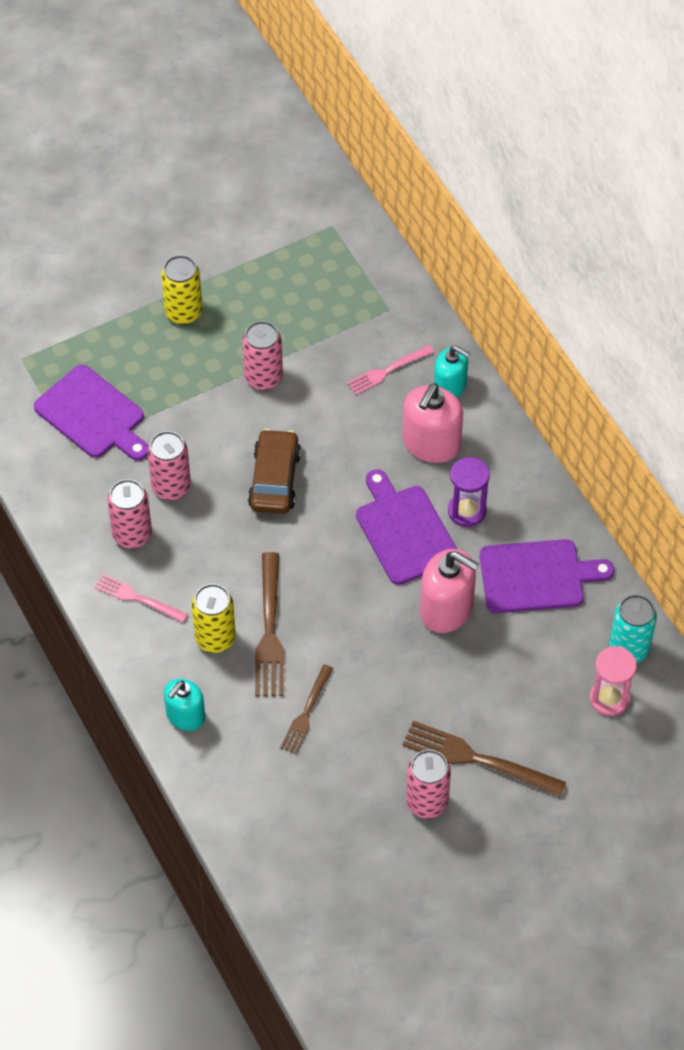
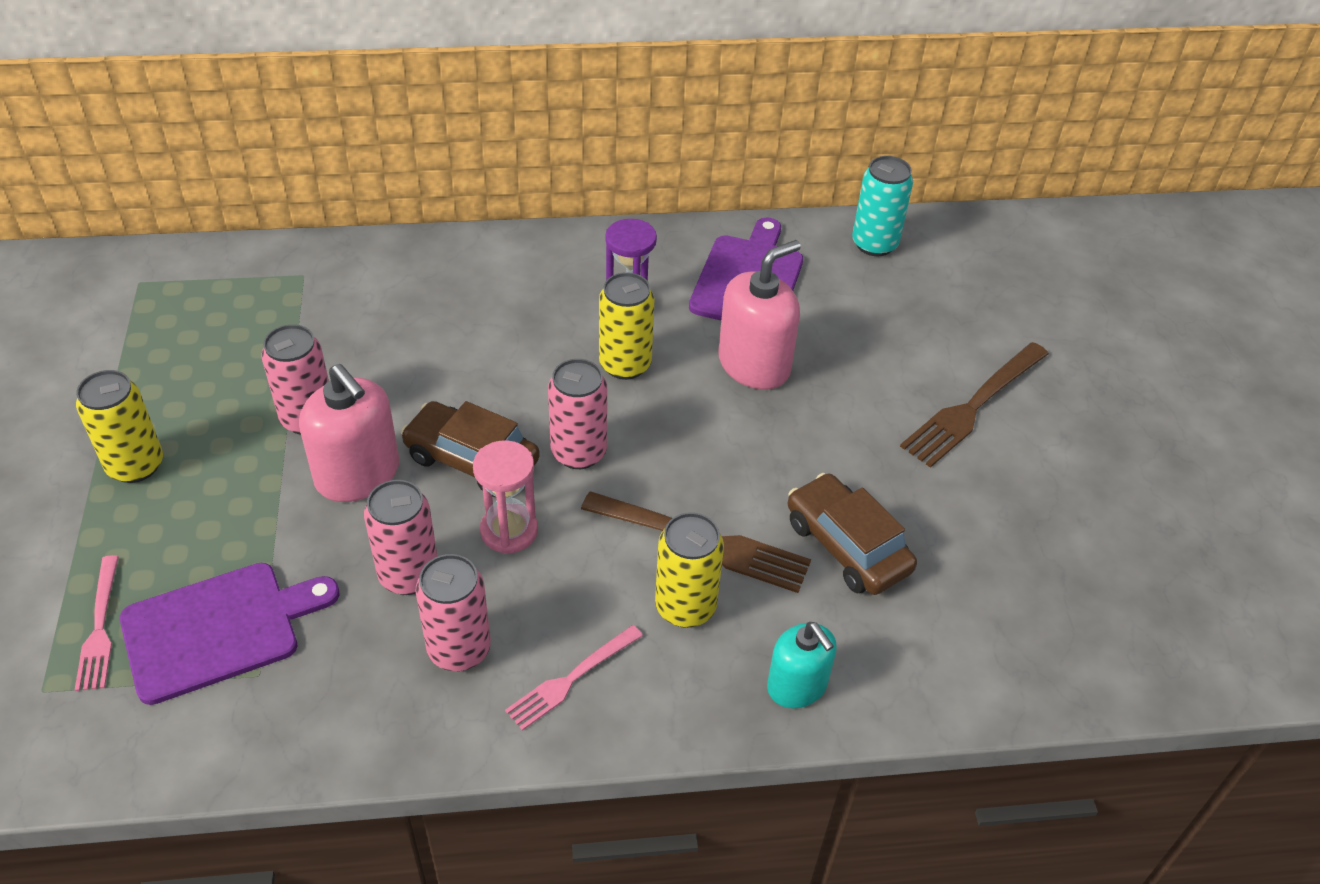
camera: 70 degrees left, 10 degrees down
(306, 713) = (847, 546): brown fork -> brown car
(387, 371) = (389, 305): pink fork -> pink fork (100, 628)
(404, 531) = (625, 364): purple cutting board -> yellow can
(427, 802) = (1019, 471): pink can -> pink can (578, 452)
(431, 443) = (517, 302): pink soap dispenser -> pink soap dispenser (358, 474)
(450, 386) = (450, 262): turquoise soap dispenser -> none
(609, 698) = (931, 278): pink hourglass -> pink hourglass (509, 531)

